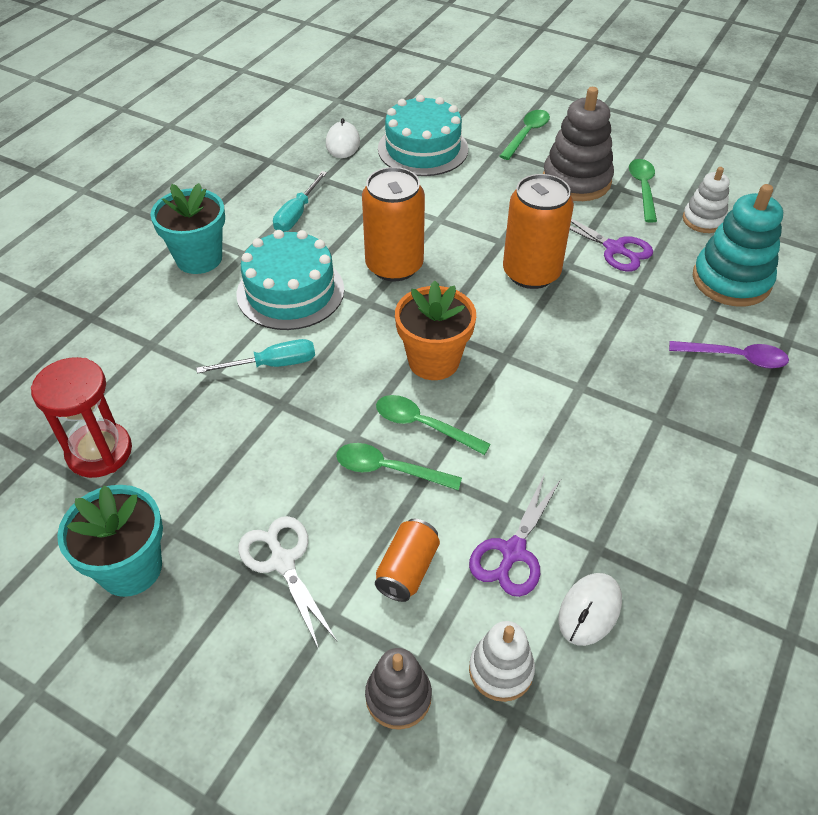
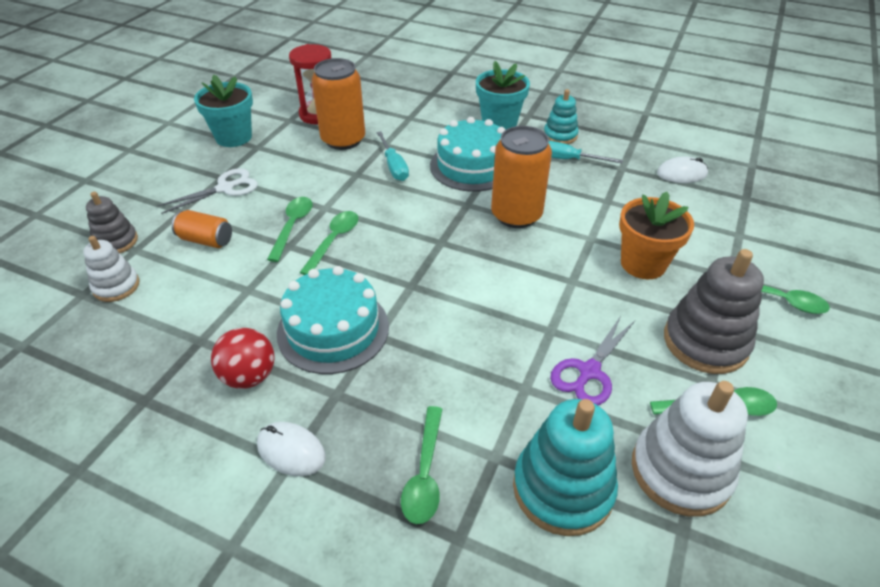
camera: 85 degrees right, 5 degrees down
(245, 212) = (560, 135): none -> turquoise stacking toy
(423, 149) = (701, 222): turquoise cake -> turquoise cake (333, 329)
(433, 361) = (403, 243): orange flower pot -> orange flower pot (643, 264)
(513, 552) = (208, 291): purple scissors -> none
(531, 273) = (529, 302): orange can -> orange can (343, 140)
(589, 610) = (146, 334): white mouse -> white mouse (291, 451)
(645, 492) = (249, 376): none -> red ball
(703, 220) = (680, 471): white stacking toy -> white stacking toy, size x1.71
(735, 357) = (425, 474): purple spoon -> green spoon

